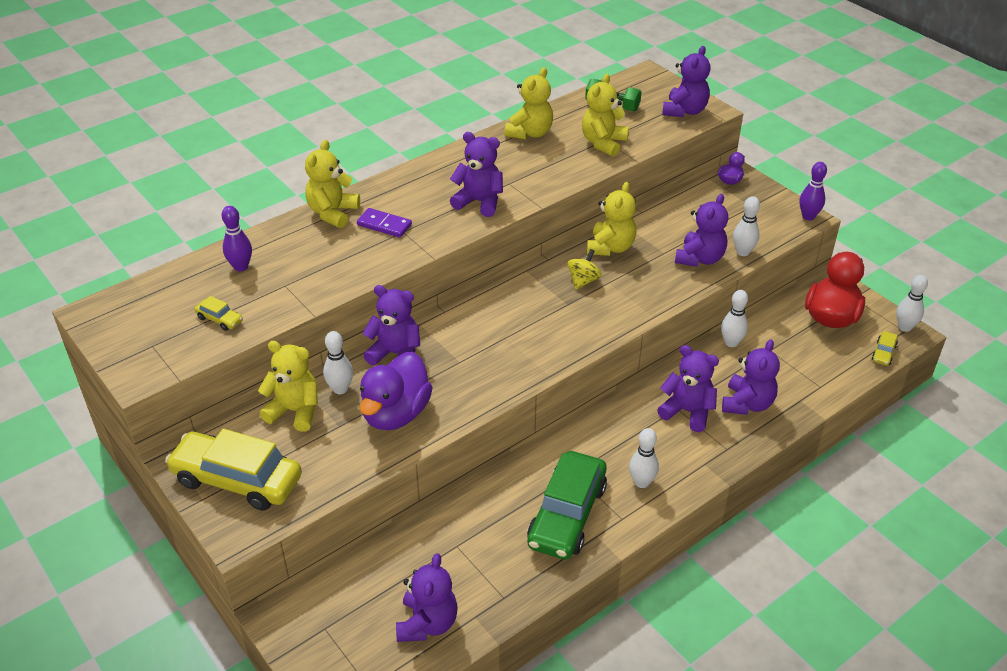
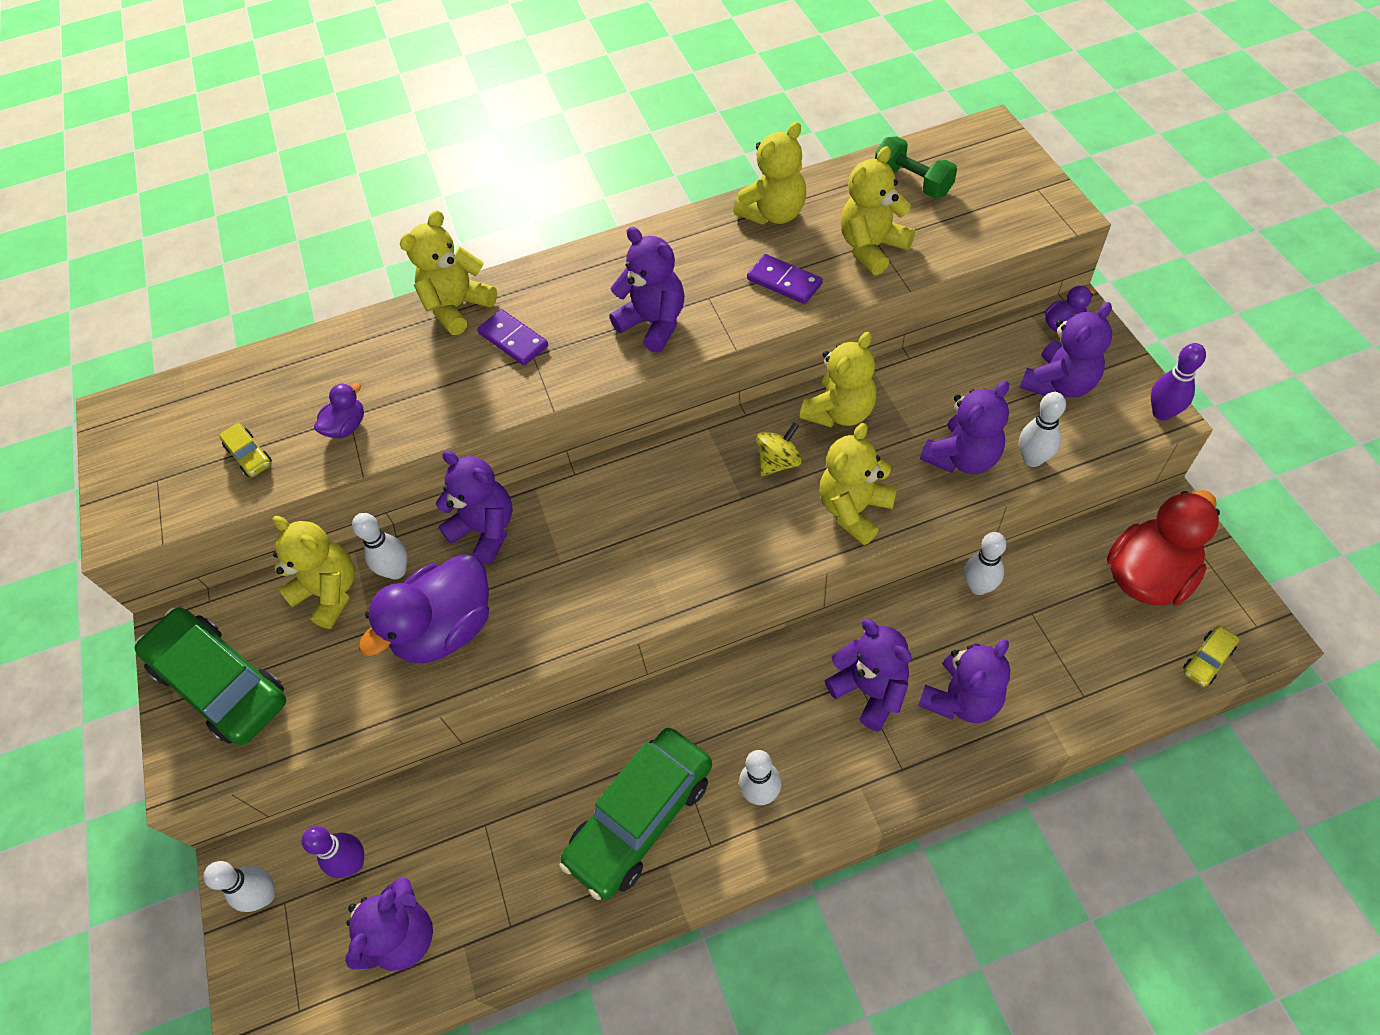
camera: 25 degrees right, 15 degrees up
(237, 480) = (221, 683): yellow car -> green car
(241, 267) = (310, 375): purple bowling pin -> purple bowling pin (353, 863)
(287, 291) = (347, 426): none -> purple duck
(555, 168) = (784, 281): none -> purple domino
(644, 297) = (854, 510): none -> yellow teddy bear
(684, 111) = (1019, 207): purple teddy bear -> purple teddy bear (1059, 384)
(904, 327) = (1260, 621): white bowling pin -> white bowling pin (265, 895)

